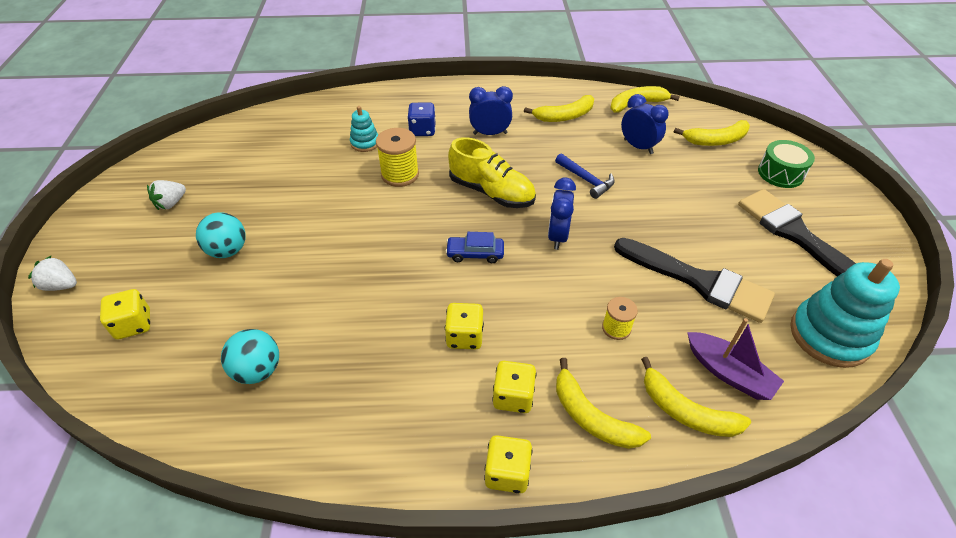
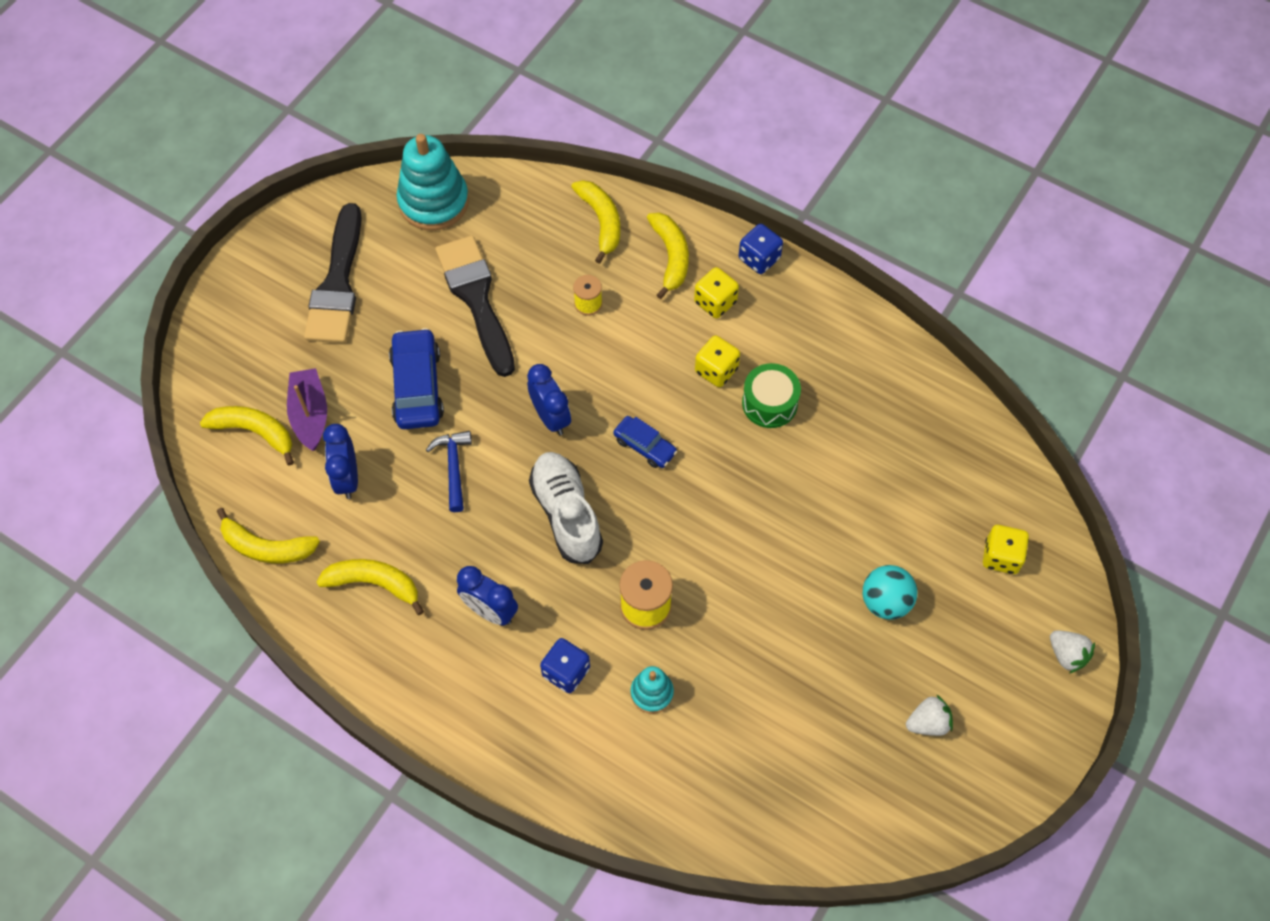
camera: 145 degrees left, 15 degrees up
(258, 370) = (903, 441): turquoise ball -> none
(491, 192) = (566, 514): yellow shoe -> white shoe
(507, 473) = (759, 258): yellow dice -> blue dice
(557, 236) = (550, 417): blue clock -> blue clock turned 75 degrees counterclockwise
(662, 207) = (417, 386): none -> blue car
(728, 373) = (541, 225): purple boat -> purple boat (310, 414)
(780, 173) = (252, 350): green drum -> green drum (769, 403)

